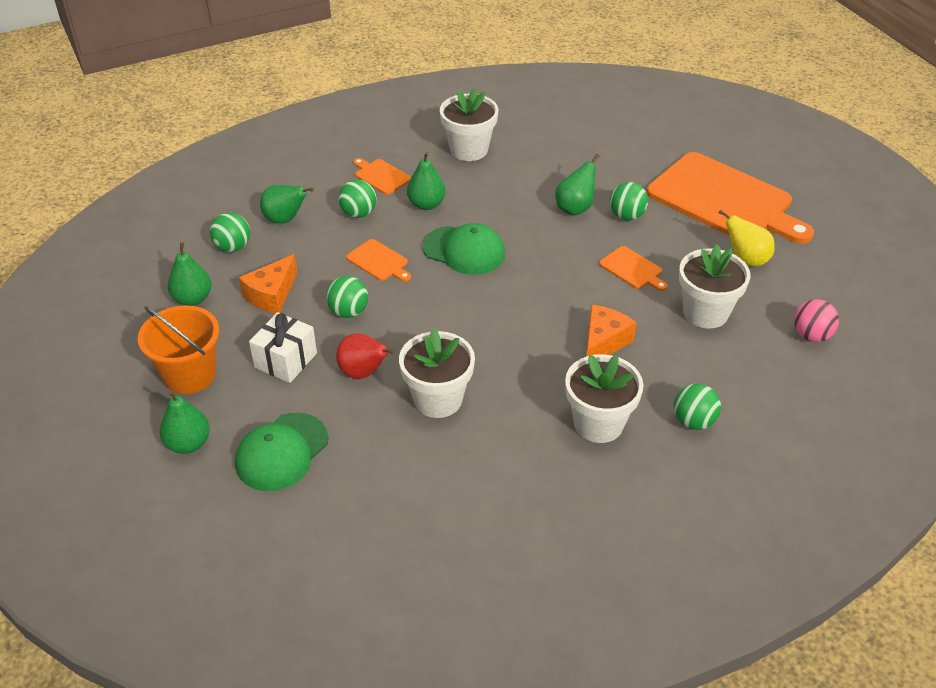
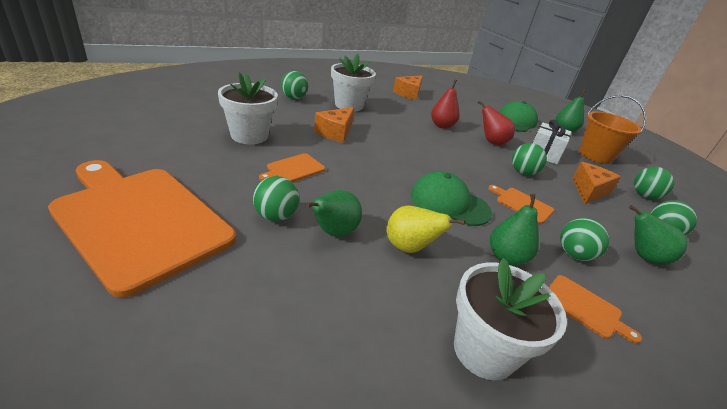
camera: 175 degrees right, 10 degrees down
(193, 299) = (644, 196): green pear -> green ball
(438, 399) = (442, 126): white flower pot -> red pear
(484, 508) = (409, 94): none -> orange cheese
(632, 269) = (294, 169): orange cutting board -> orange cutting board turned 90 degrees counterclockwise
(746, 259) = (179, 162): yellow pear -> yellow pear (409, 247)
(811, 335) = (179, 114): pink ball -> none

